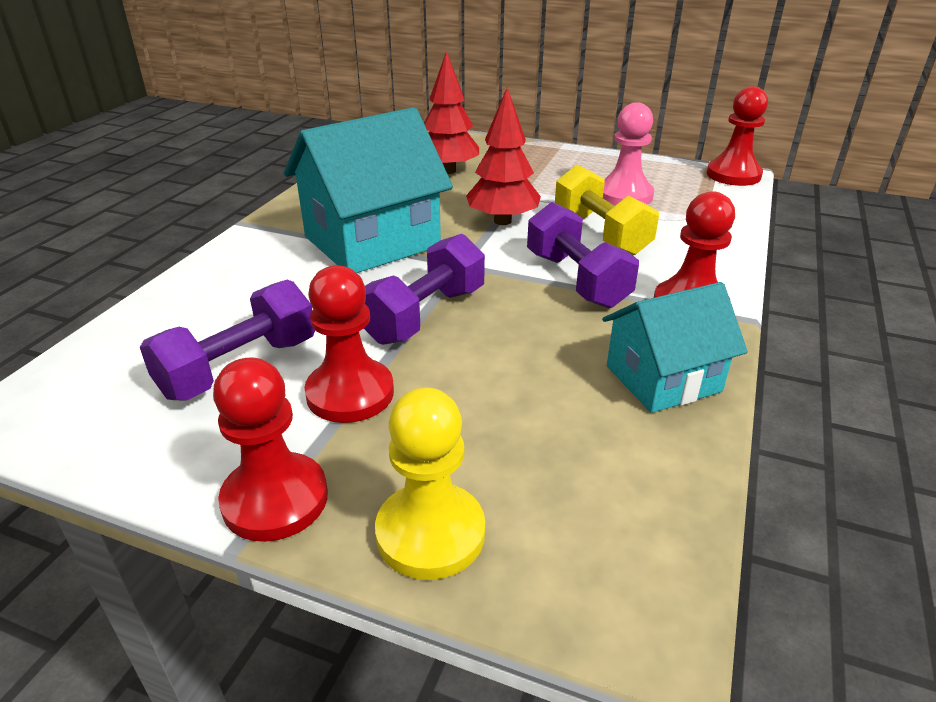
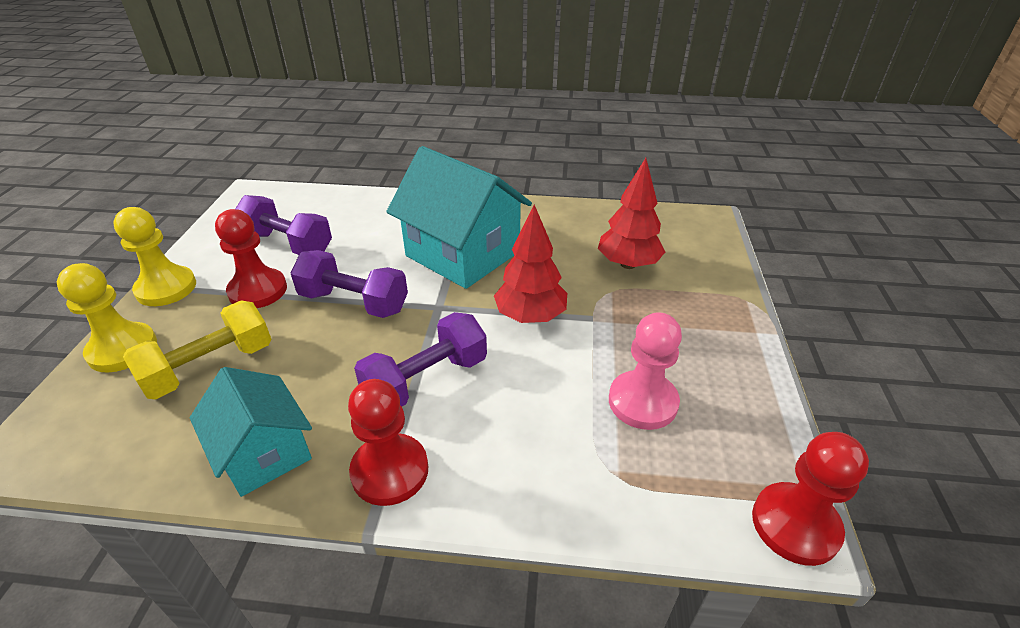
camera: 75 degrees right, 5 degrees up
(275, 499) = (166, 288): red pawn -> yellow pawn
(600, 233) = (531, 389): yellow dumbbell -> yellow dumbbell (210, 367)

